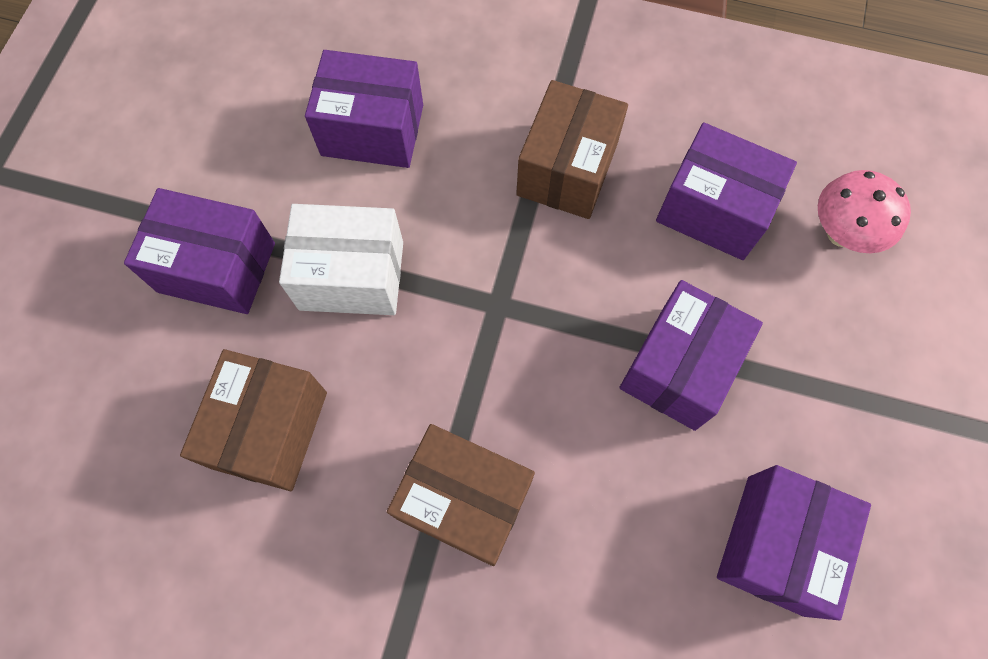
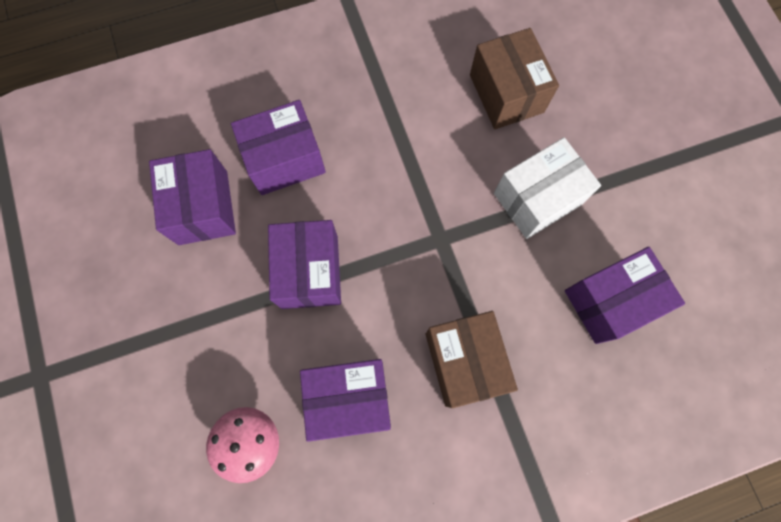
camera: 145 degrees right, 5 degrees up
(217, 267) = (615, 152): purple box -> purple box (285, 160)
(464, 500) = (380, 125): brown box -> none

